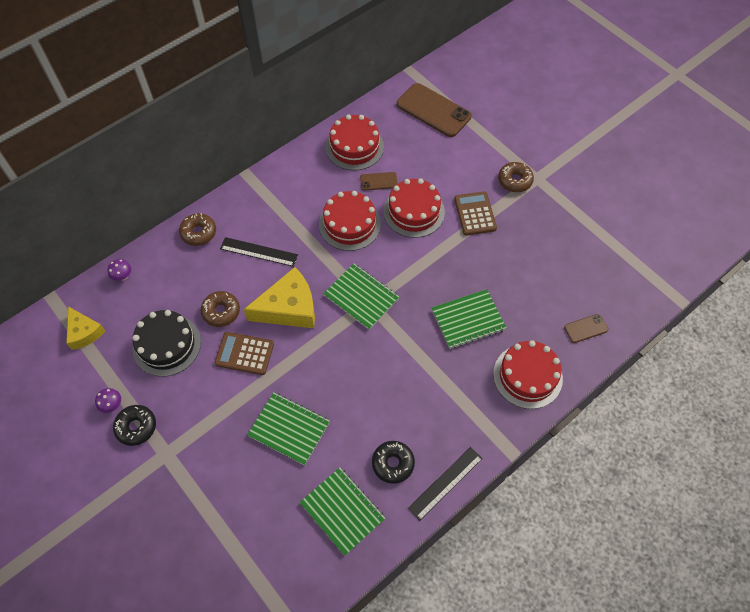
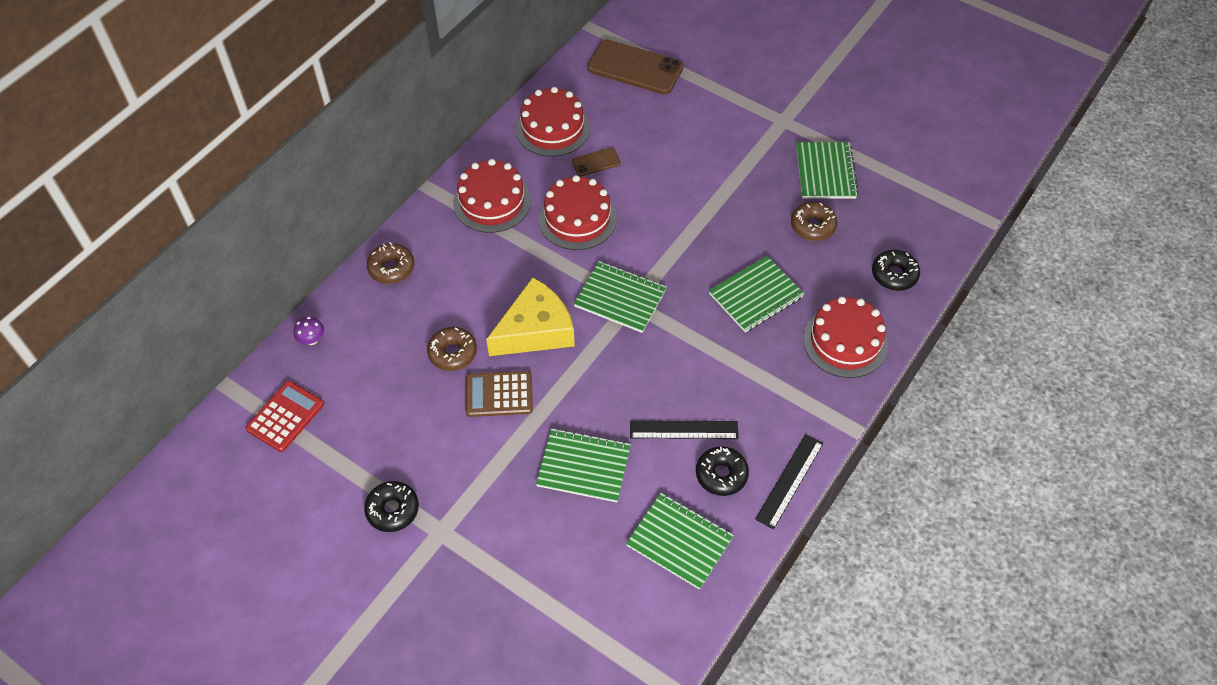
camera: 15 degrees left, 5 degrees down
(84, 332) = (285, 416): yellow cheese -> red calculator
(112, 405) = (352, 492): purple mushroom -> none
(167, 345) = (397, 407): black cake -> none
(259, 252) = (475, 274): black ruler -> black ruler (684, 430)
(414, 211) = (650, 188): red cake -> red cake (492, 202)
(475, 214) = (724, 175): brown calculator -> none
(515, 180) = (758, 128): brown donut -> brown donut (812, 226)
(557, 229) = (825, 172): none -> green notebook
(586, 328) = (894, 275): brown phone -> black donut

